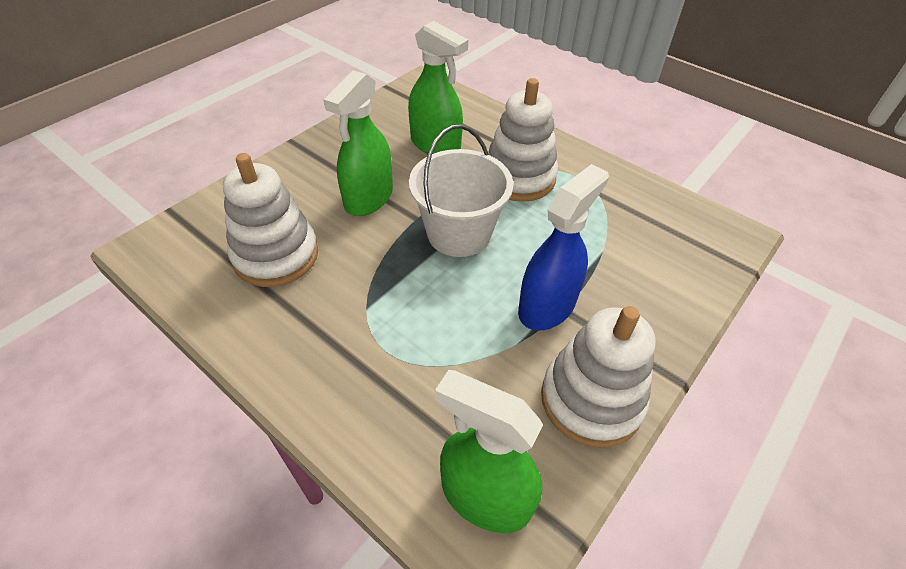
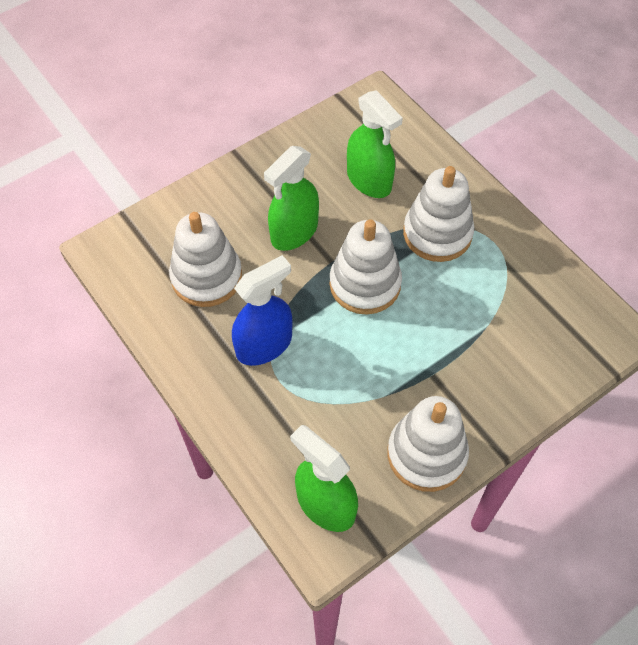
camera: 15 degrees right, 10 degrees up
(459, 233) = (365, 284): white bucket -> white stacking toy
(547, 306) = (419, 369): blue spray bottle -> blue spray bottle (264, 345)

